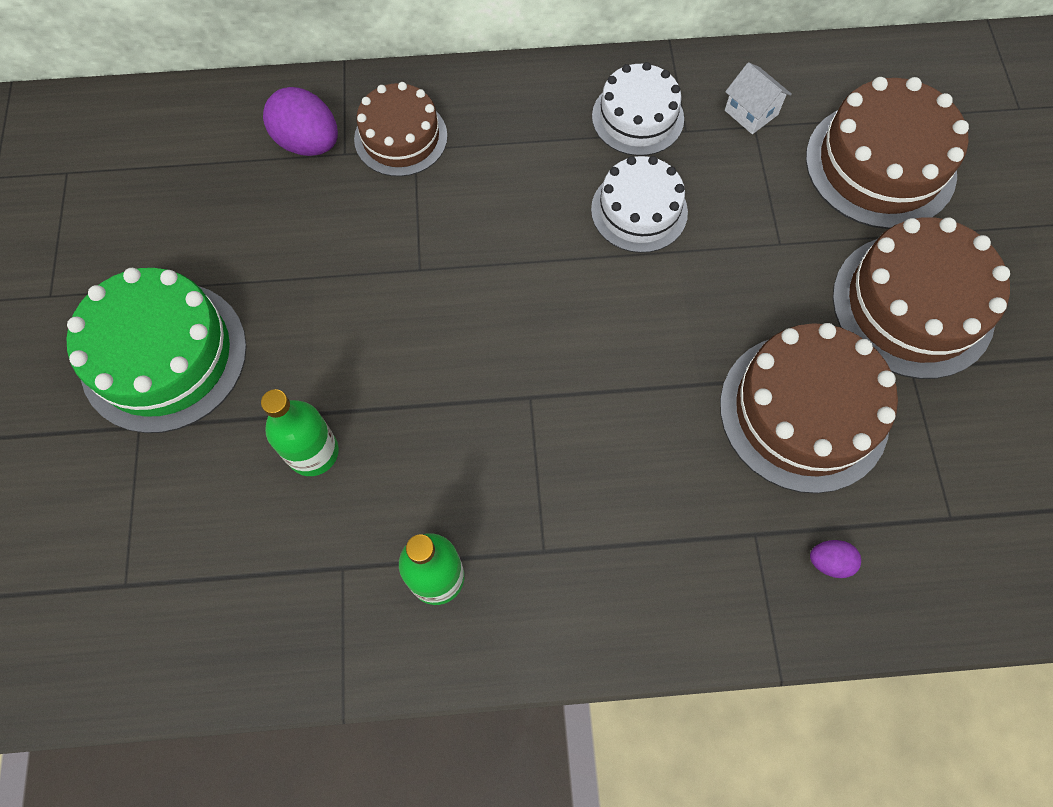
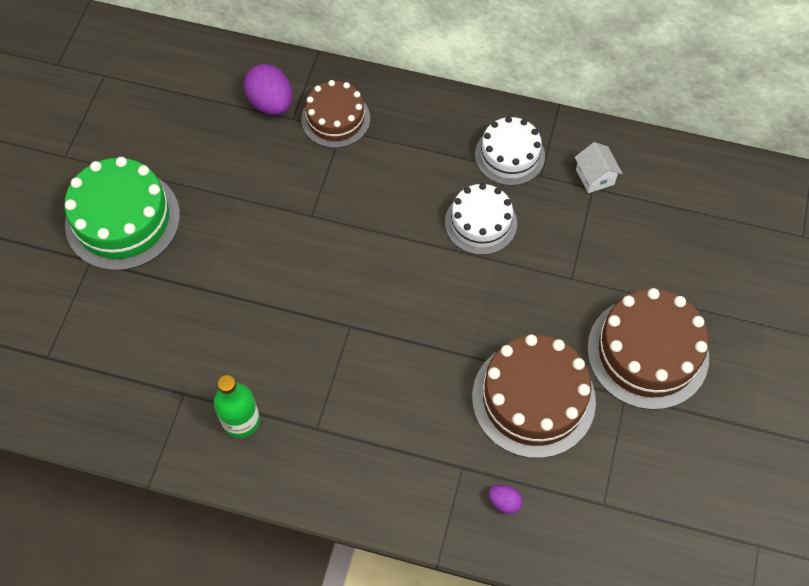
camera: 20 degrees right, 5 degrees down
(313, 452) = (194, 314): green bottle -> none
(880, 165) = (673, 245): brown cake -> none

